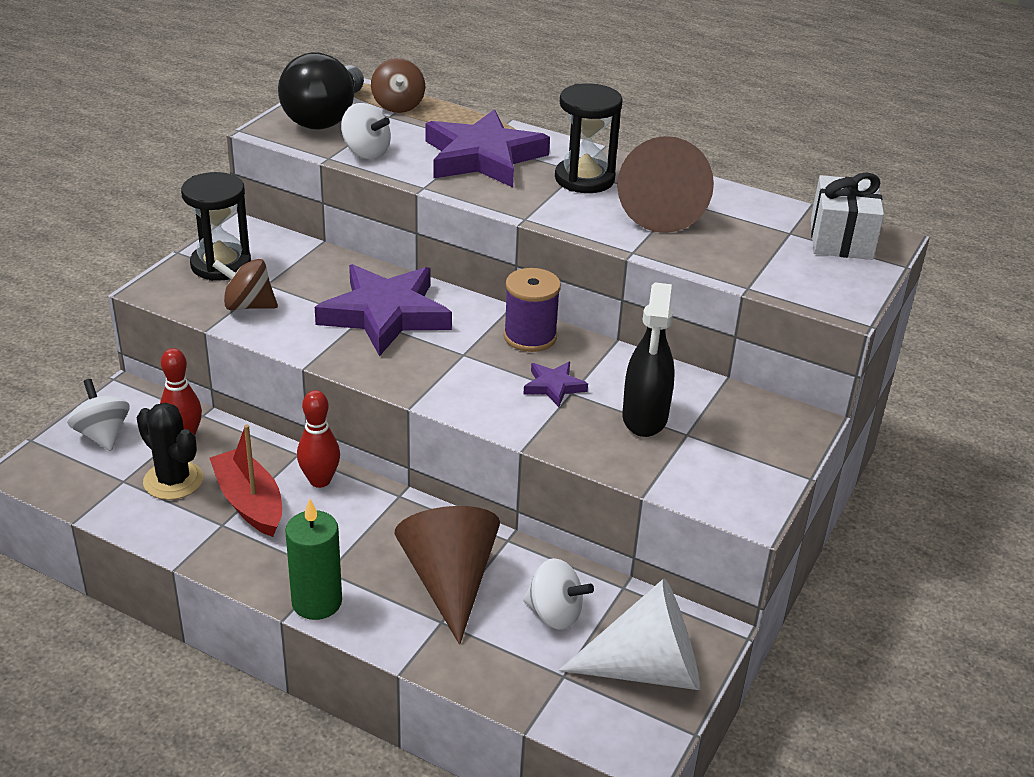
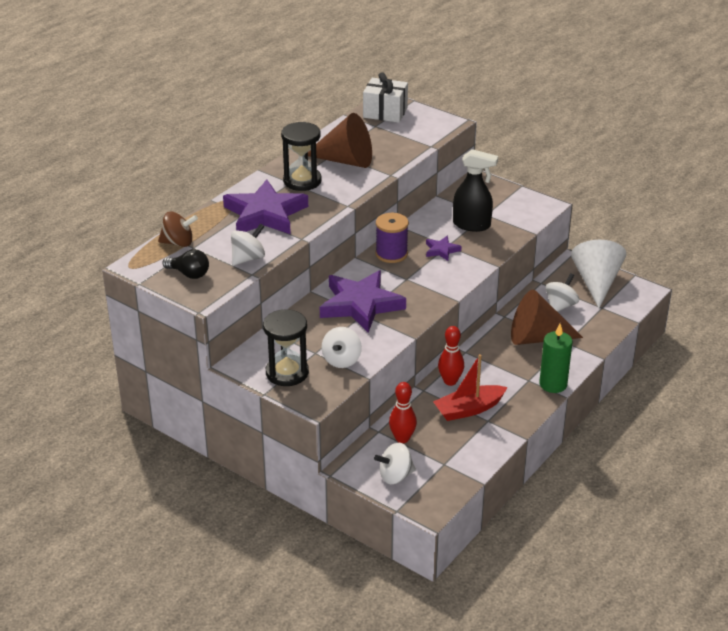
camera: 80 degrees left, 0 degrees up
(173, 480) = (446, 441): black cactus -> none
(248, 306) = (341, 360): brown spinning top -> white spinning top
(325, 118) = (189, 274): black light bulb -> black light bulb, size x0.54

